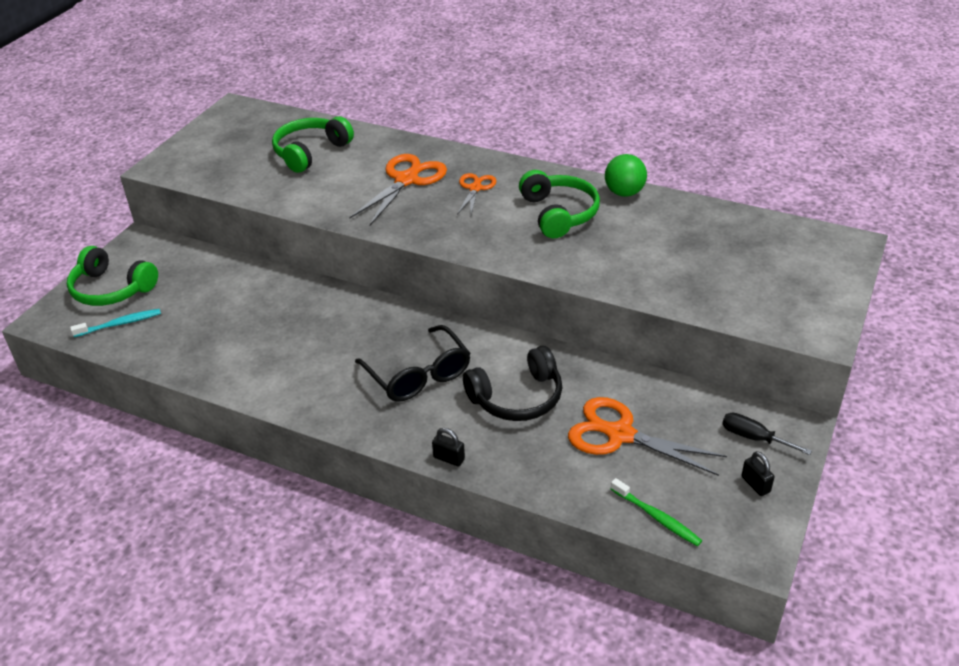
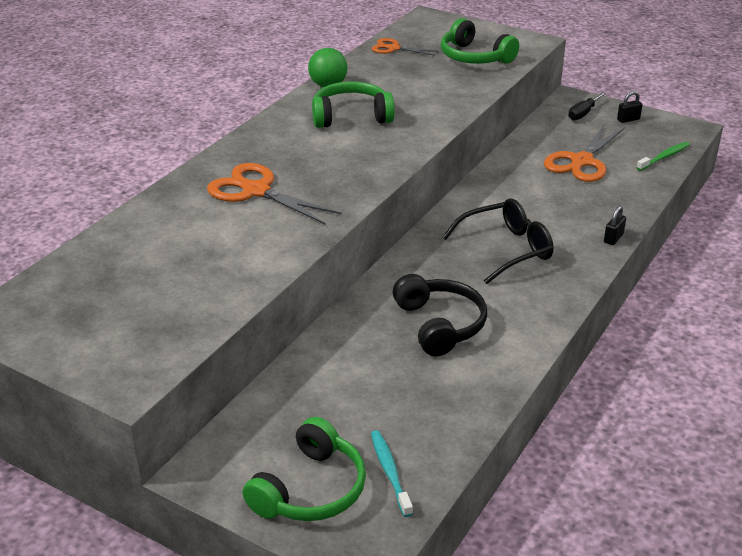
camera: 85 degrees left, 5 degrees down
(310, 152) = (159, 254): green headphones -> green headphones (474, 57)
(475, 188) = (290, 153): orange scissors -> orange scissors (393, 48)
(517, 397) = (539, 201): black headphones -> black headphones (440, 325)

